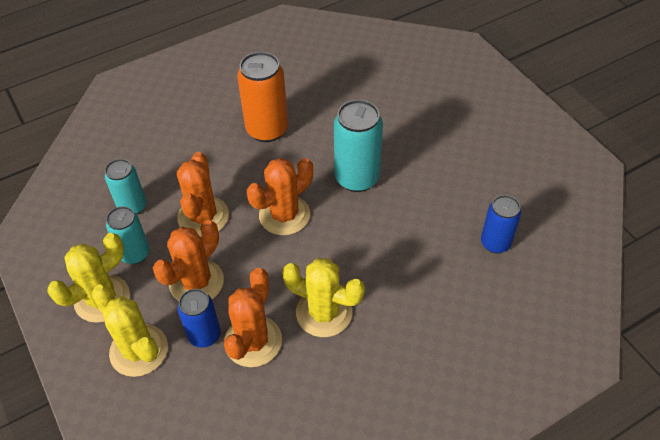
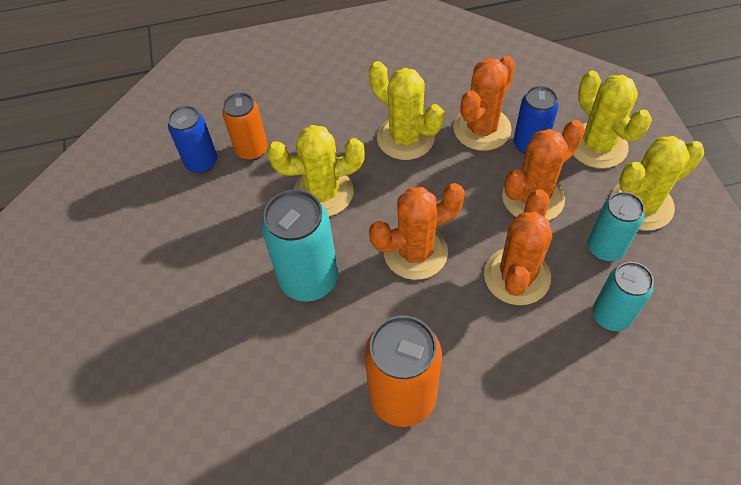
camera: 160 degrees left, 5 degrees up
(376, 243) = (323, 193): none -> yellow cactus
(459, 265) = (252, 150): none -> orange can

